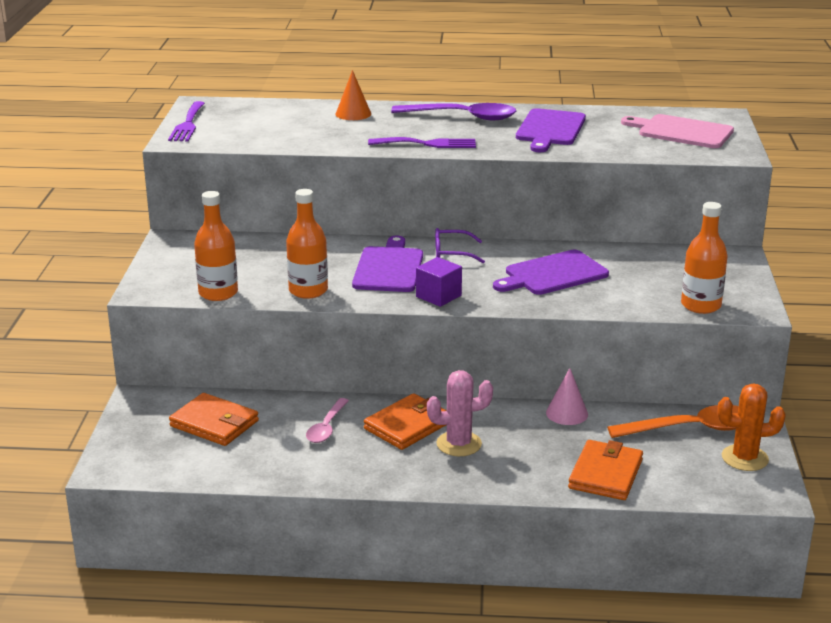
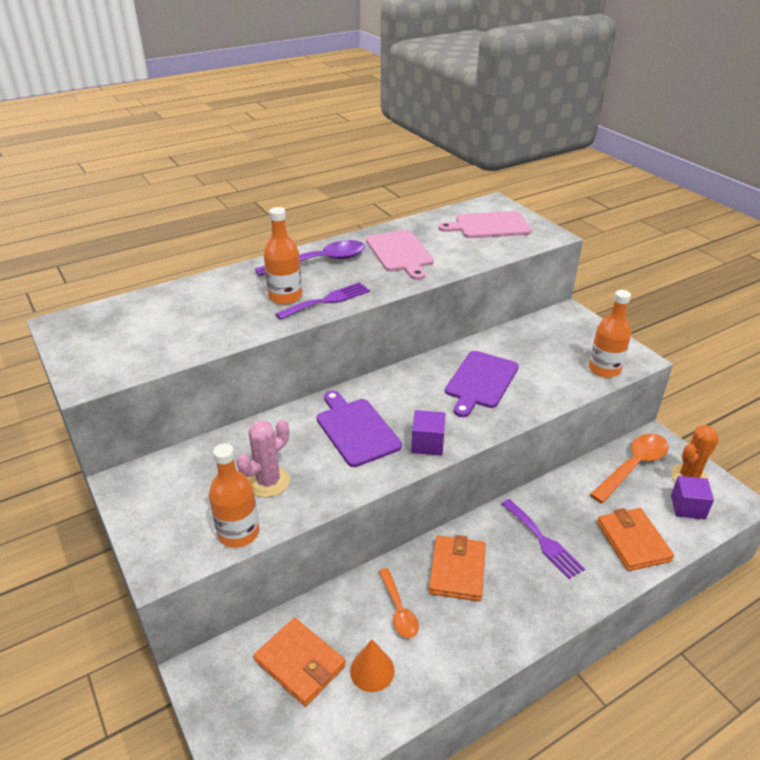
camera: 35 degrees left, 10 degrees up
(187, 124) = (76, 354): purple fork -> purple fork (543, 541)
(214, 423) = (300, 663): orange wallet -> orange wallet turned 45 degrees clockwise
(308, 291) = (317, 489): orange bottle -> orange bottle (285, 296)
(326, 427) = (398, 609): pink spoon -> orange spoon
(353, 114) = (224, 287): orange cone -> orange cone (372, 670)
(452, 253) = (387, 391): purple glasses -> none
(459, 444) = (512, 569): pink cactus -> pink cactus (268, 482)
(550, 129) = (400, 253): purple cutting board -> pink cutting board
(567, 413) = (548, 494): pink cone -> none
(706, 476) = (687, 507): none -> purple cube

